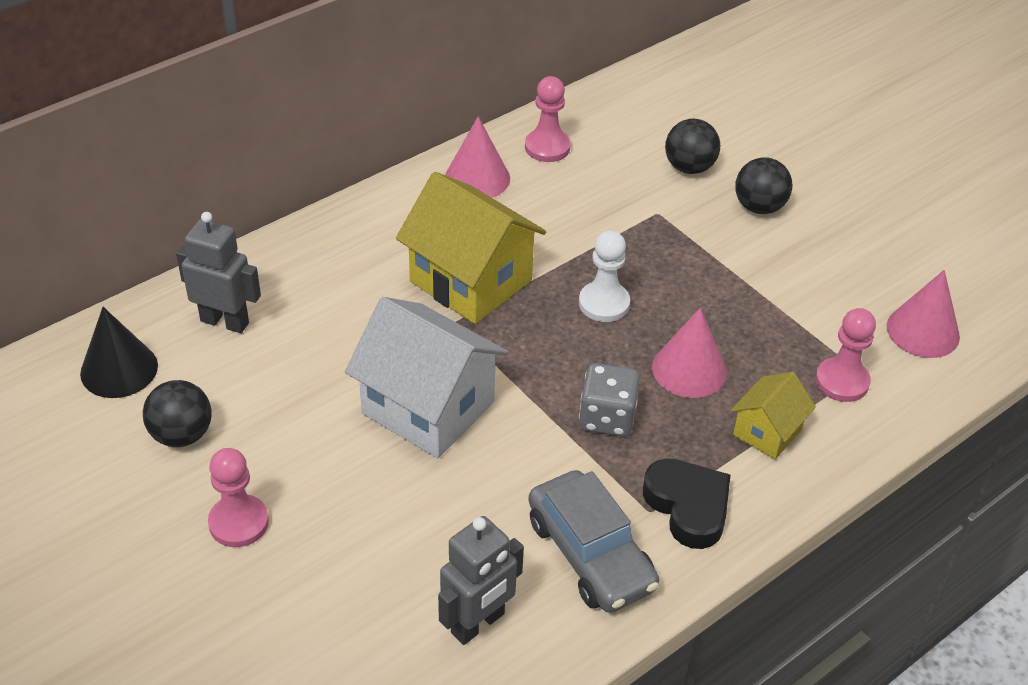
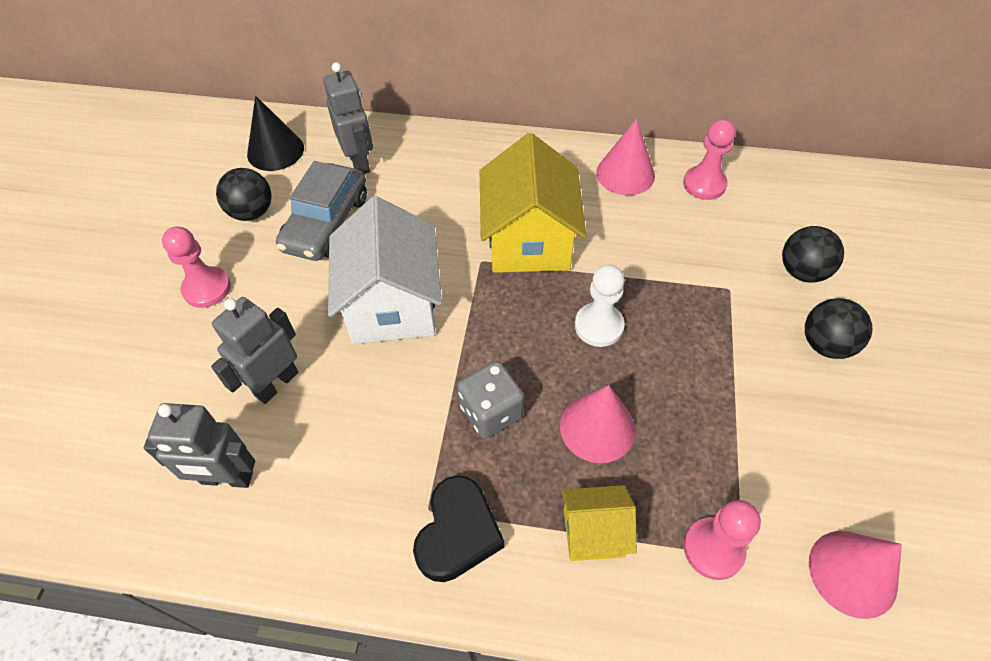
camera: 50 degrees right, 10 degrees up
(417, 535) = (276, 383): none -> grey robot
(590, 554) = (350, 501): grey car -> grey car (326, 223)

